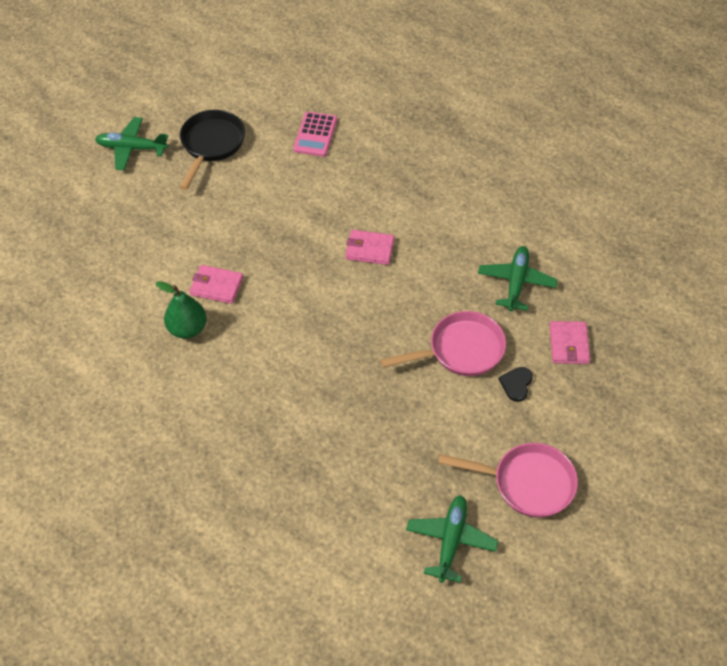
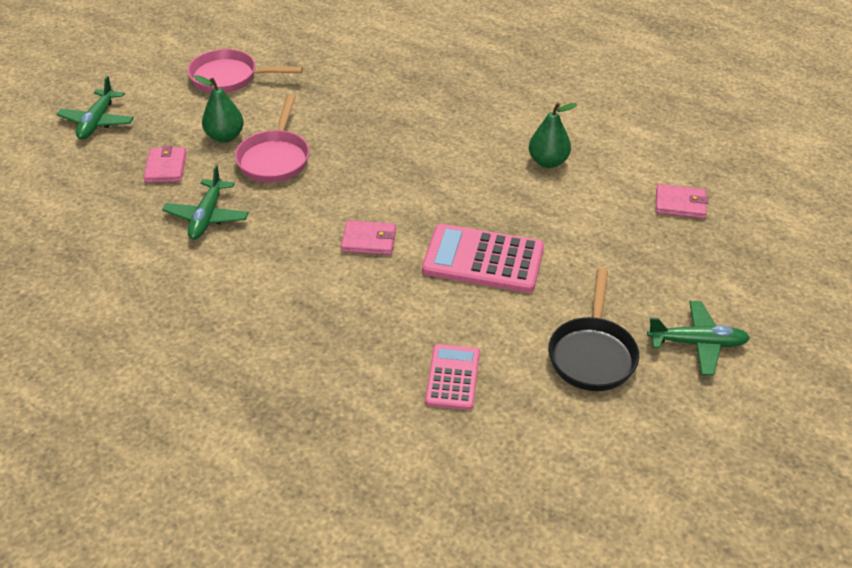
camera: 175 degrees right, 10 degrees down
(216, 286) = (531, 198): pink wallet -> pink wallet (680, 204)
(274, 225) = (483, 259): none -> pink calculator
(451, 541) = (296, 47): green plane -> green plane (97, 122)
(460, 350) = (275, 158): pink pan -> pink pan turned 60 degrees counterclockwise
(516, 384) = (225, 136): black heart -> green pear

